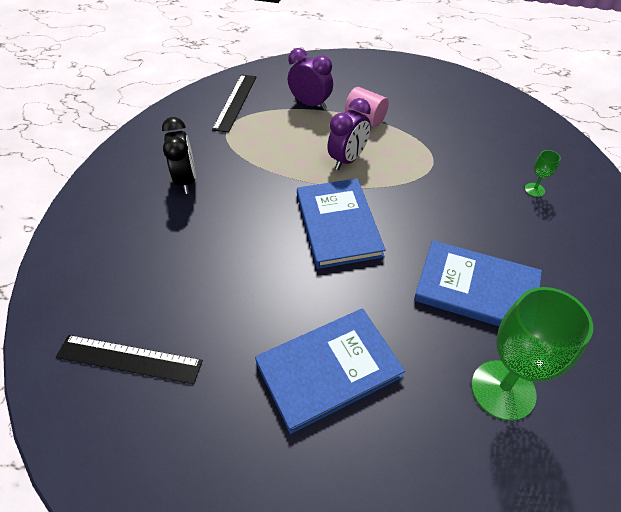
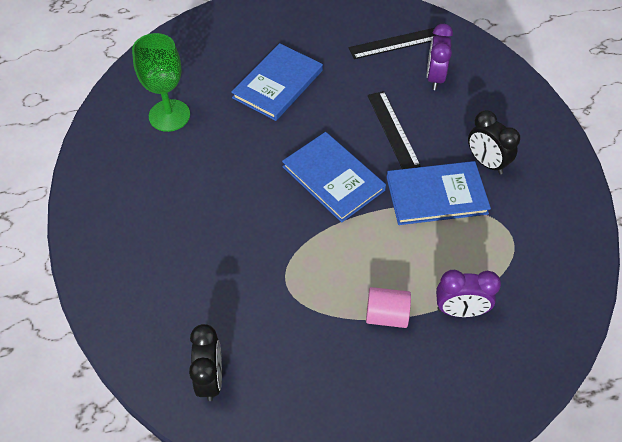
camera: 150 degrees right, 5 degrees up
(235, 102) = (539, 274): black ruler -> black ruler (393, 130)
(348, 160) = (368, 249): purple clock -> purple clock (435, 78)
(476, 289) = (204, 171): blue book -> blue book (436, 195)
(519, 131) = (210, 378): none -> black clock
(534, 190) = (178, 292): green goblet -> none

